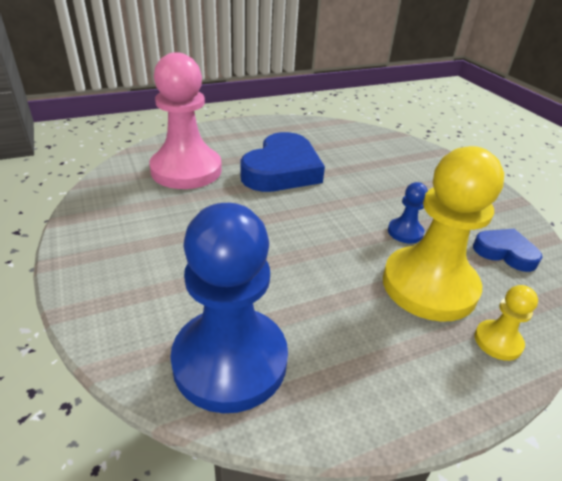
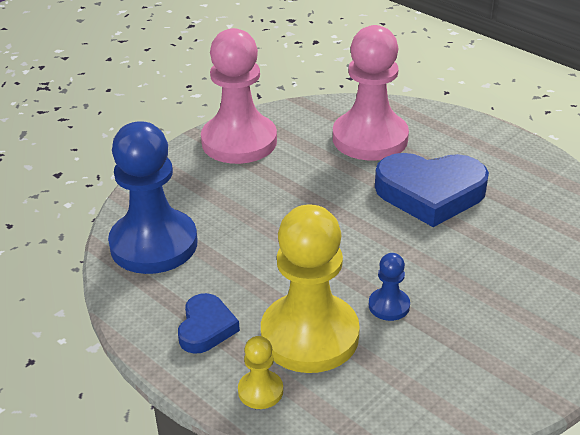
camera: 70 degrees right, 0 degrees up
(106, 238) = (239, 141): none -> pink pawn
(505, 252) = (415, 391): blue heart -> blue heart (206, 328)

